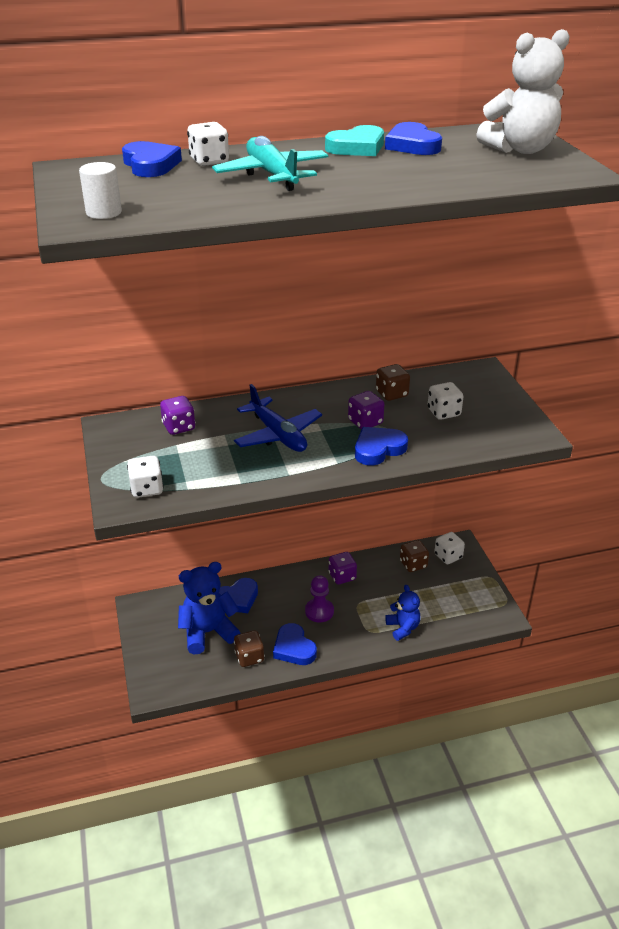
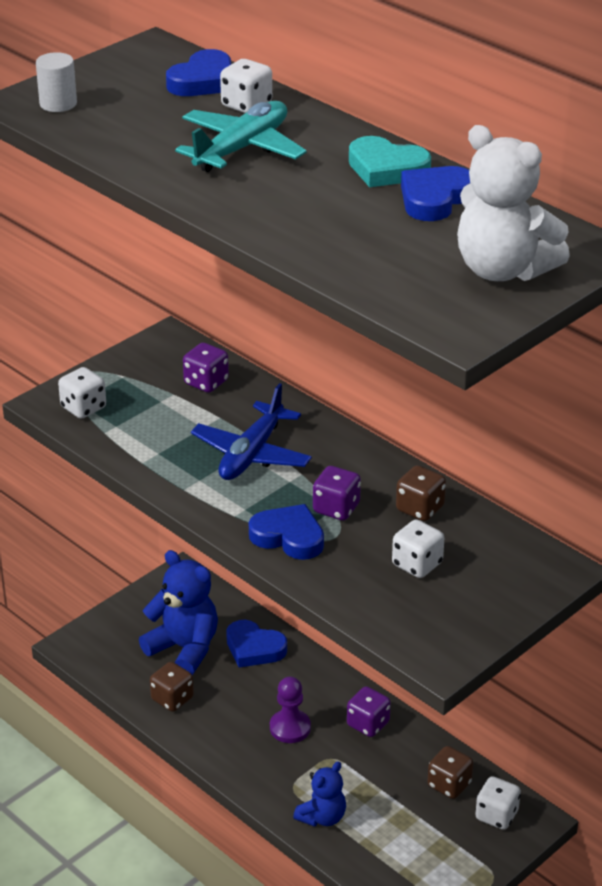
camera: 60 degrees right, 0 degrees up
(294, 648) = (213, 730): blue heart -> none

